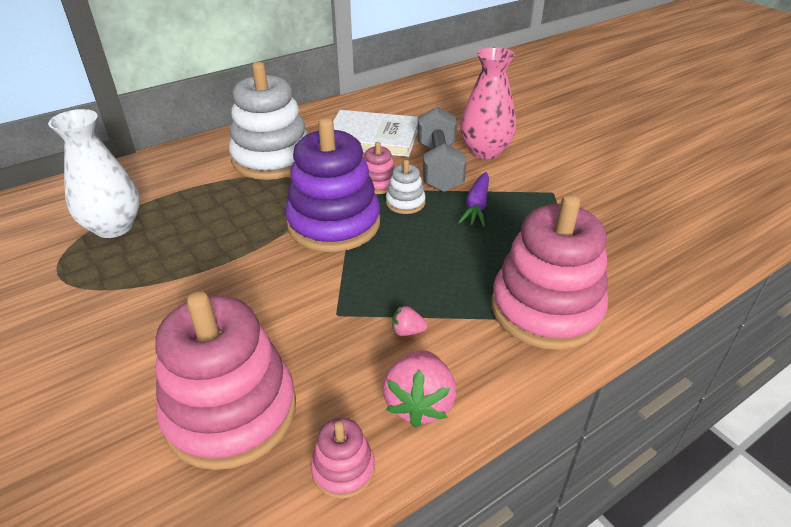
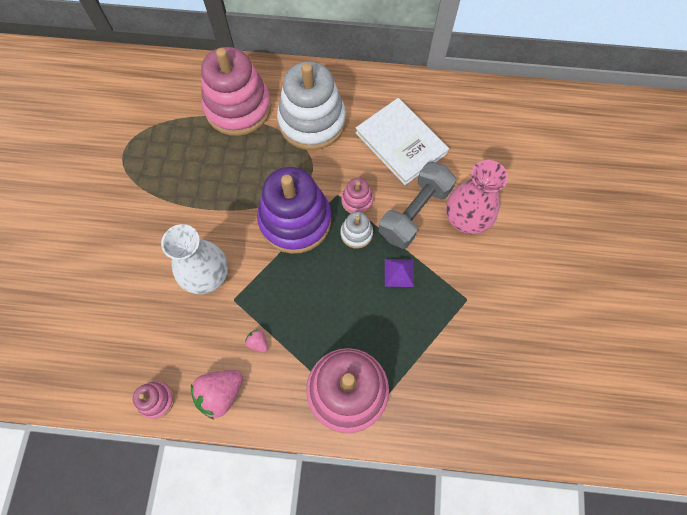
camera: 40 degrees right, 30 degrees up
(114, 227) = (174, 129): white vase -> white vase (207, 275)
(231, 412) = (136, 325): pink stacking toy -> pink stacking toy (238, 107)
(476, 206) = (399, 272): purple carrot -> purple pyramid

